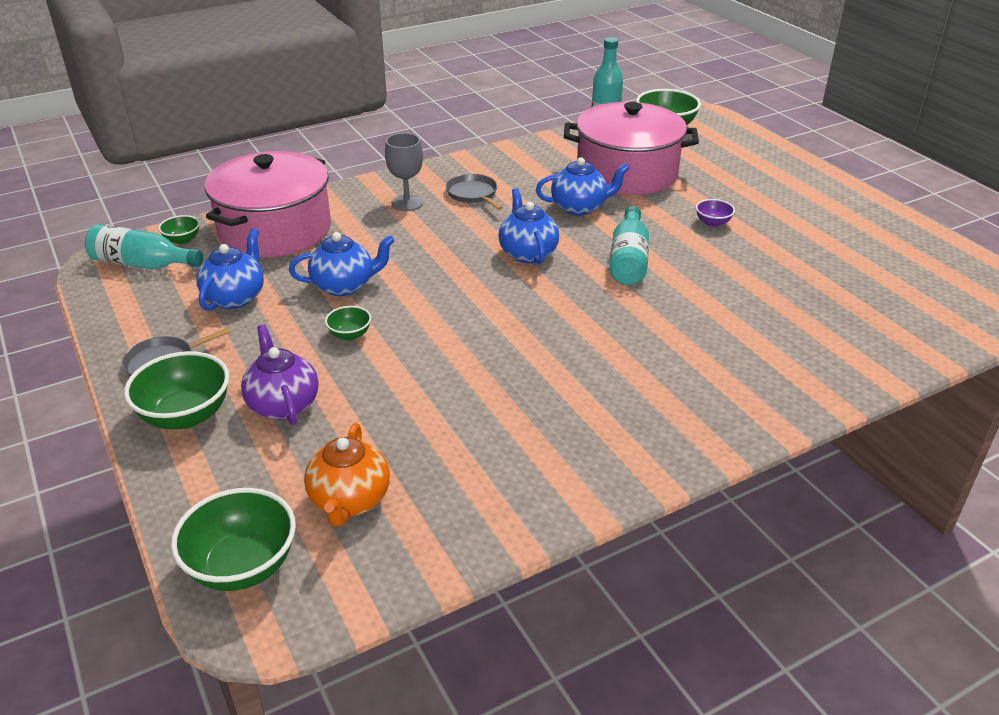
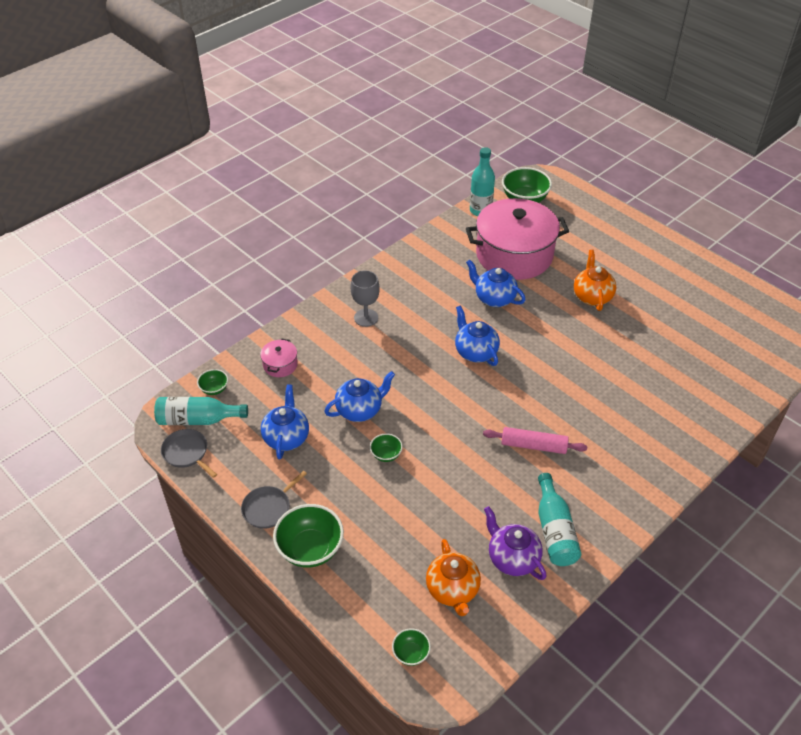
camera: 15 degrees left, 10 degrees up
(242, 566) = (411, 653): green bowl -> green bowl, size x0.51
(275, 230) = (280, 365): pink pot -> pink pot, size x0.40
(283, 404) = (371, 525): purple teapot -> purple teapot (512, 558)
(473, 194) = (411, 299): grey pan -> grey pan (187, 453)
(556, 359) = (533, 446): none -> pink rolling pin
(580, 207) = (494, 298): blue teapot -> blue teapot turned 120 degrees counterclockwise
(628, 259) = (547, 344): turquoise bottle -> turquoise bottle (554, 530)
(712, 223) = (592, 296): purple bowl -> orange teapot

